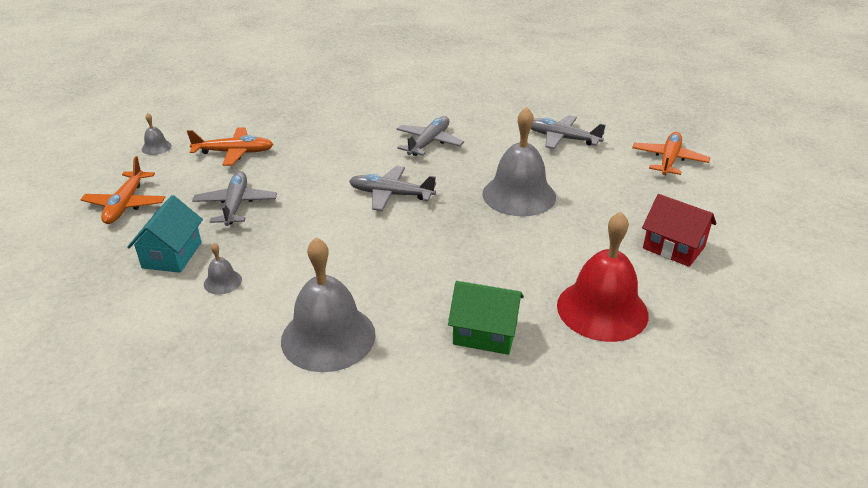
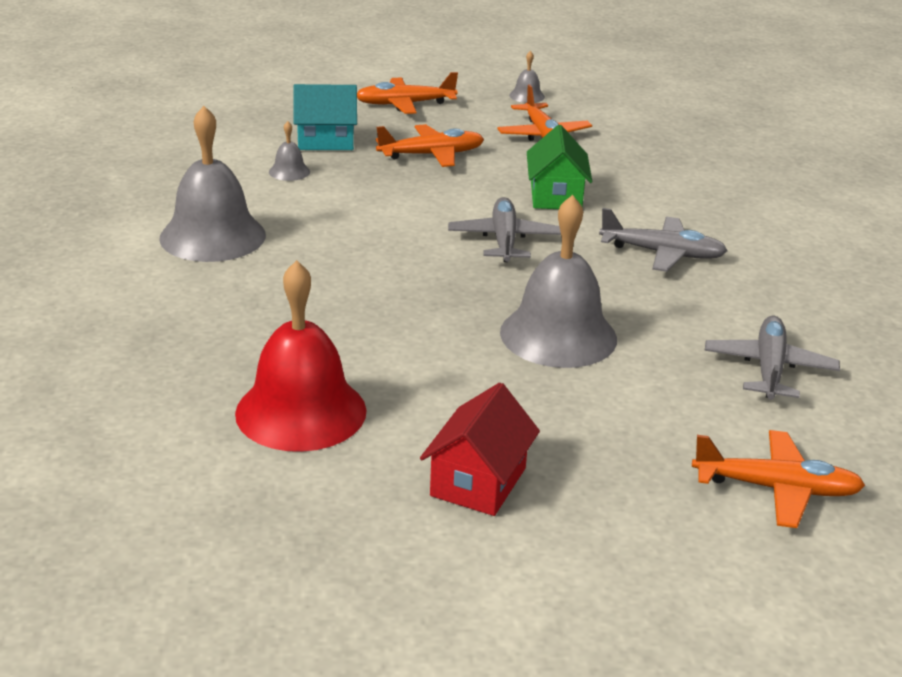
camera: 75 degrees right, 5 degrees down
(236, 205) = (431, 155): grey plane -> orange plane
(485, 333) = (235, 326): green house -> green house (556, 196)

